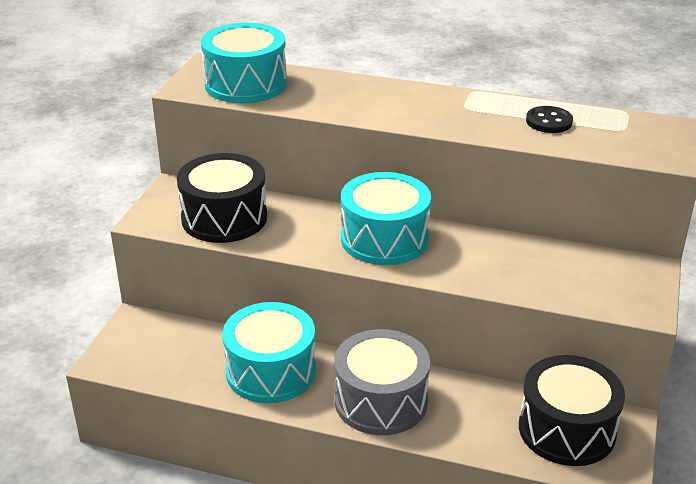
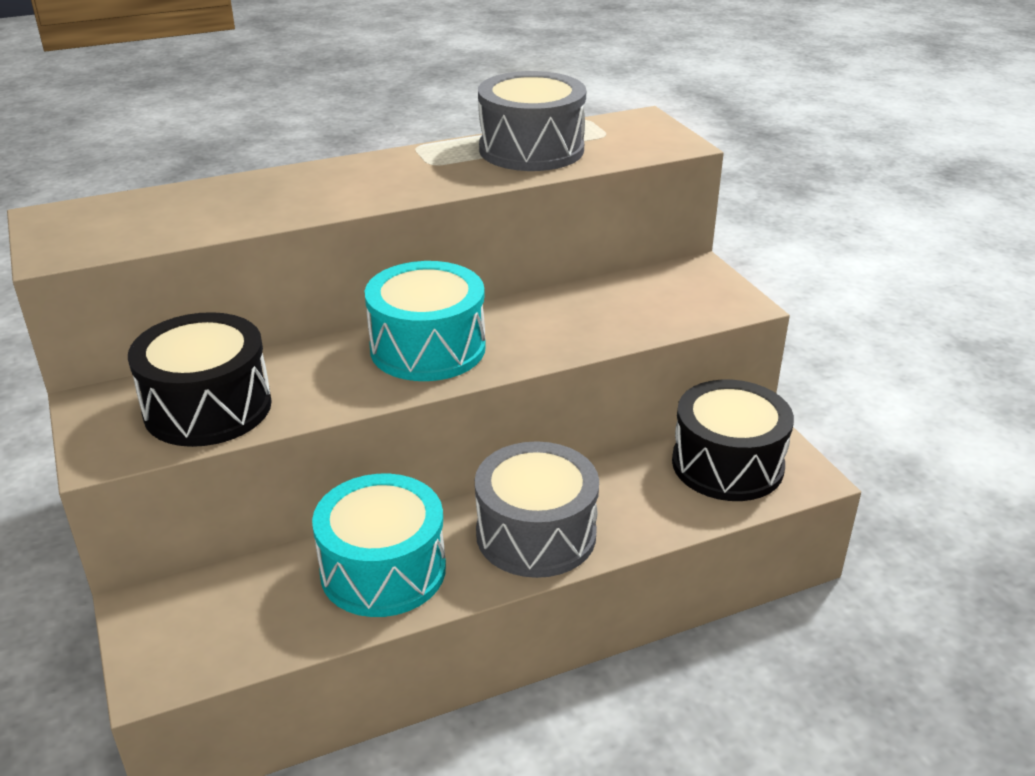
camera: 40 degrees left, 0 degrees up
(246, 84) = (134, 222): turquoise drum -> none
(549, 121) = (531, 149): black button -> grey drum

